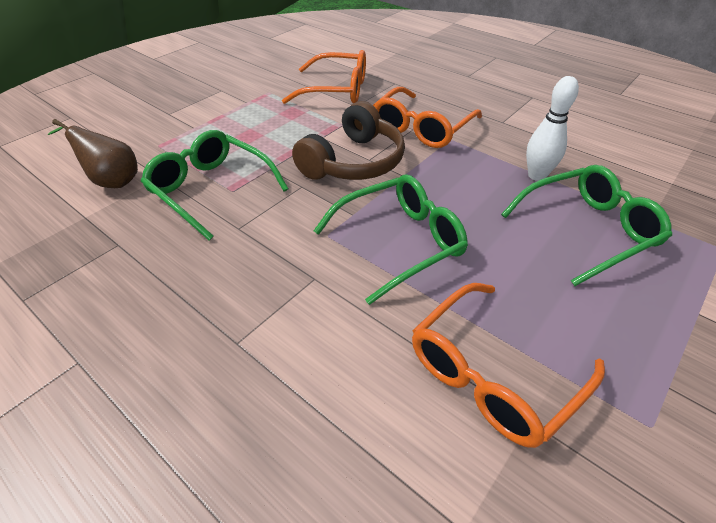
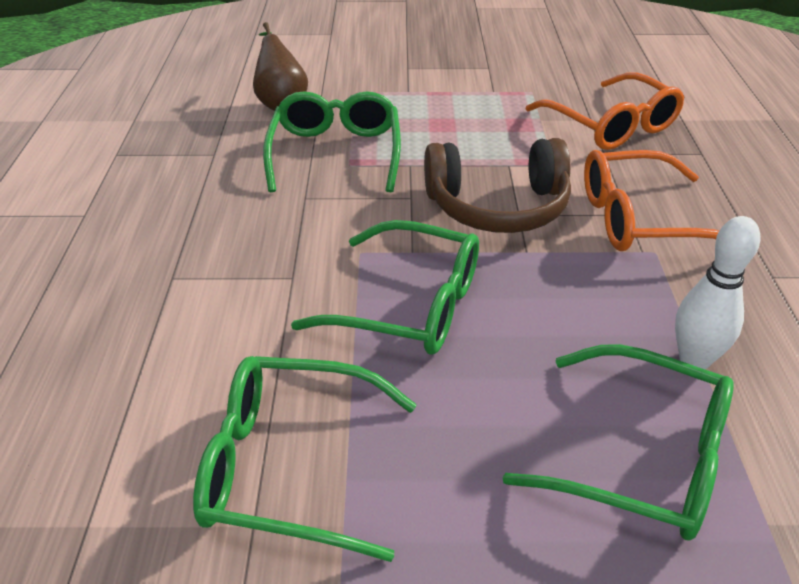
camera: 50 degrees right, 5 degrees down
(492, 374) = (288, 466): orange glasses -> green glasses

